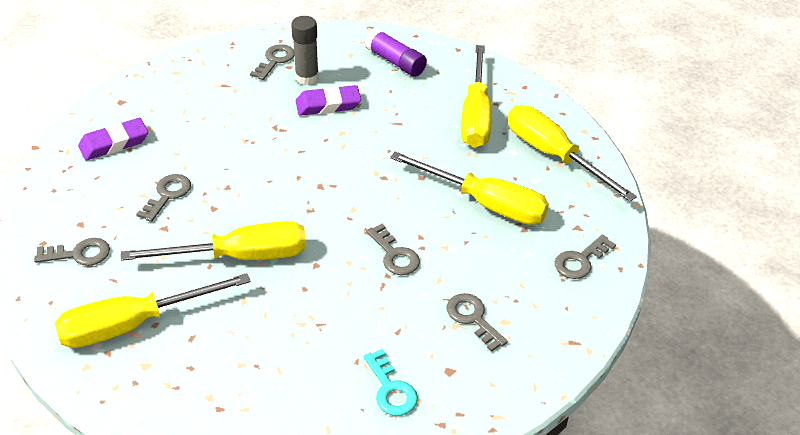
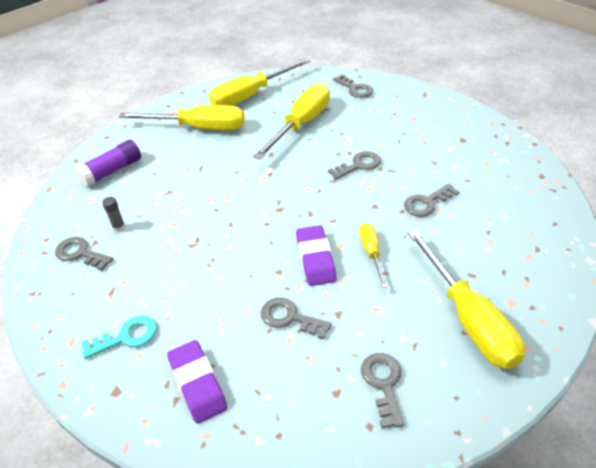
camera: 85 degrees left, 0 degrees up
(240, 256) = (371, 253): yellow screwdriver -> yellow screwdriver, size x0.50
(307, 78) = (119, 227): grey glue stick -> grey glue stick, size x0.53
(328, 105) = (165, 210): purple eraser -> purple eraser (315, 258)
(391, 389) = (486, 163): turquoise key -> turquoise key (126, 337)
(473, 318) = (414, 130): grey key -> grey key (427, 203)

